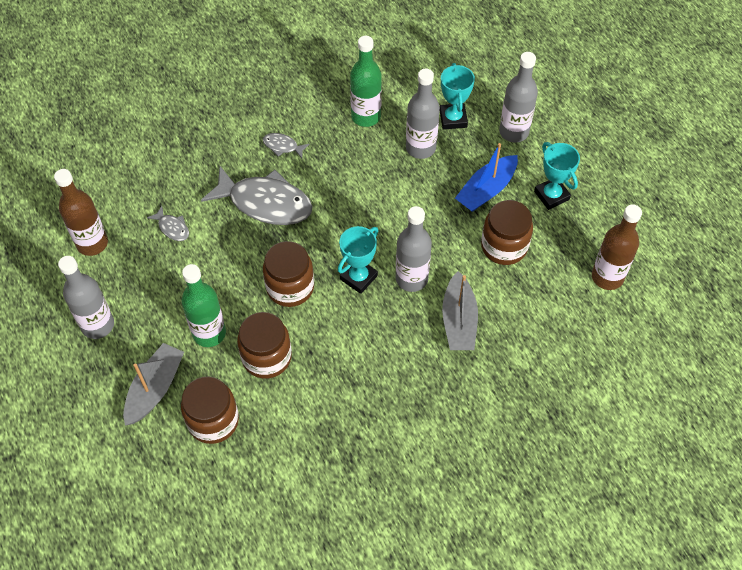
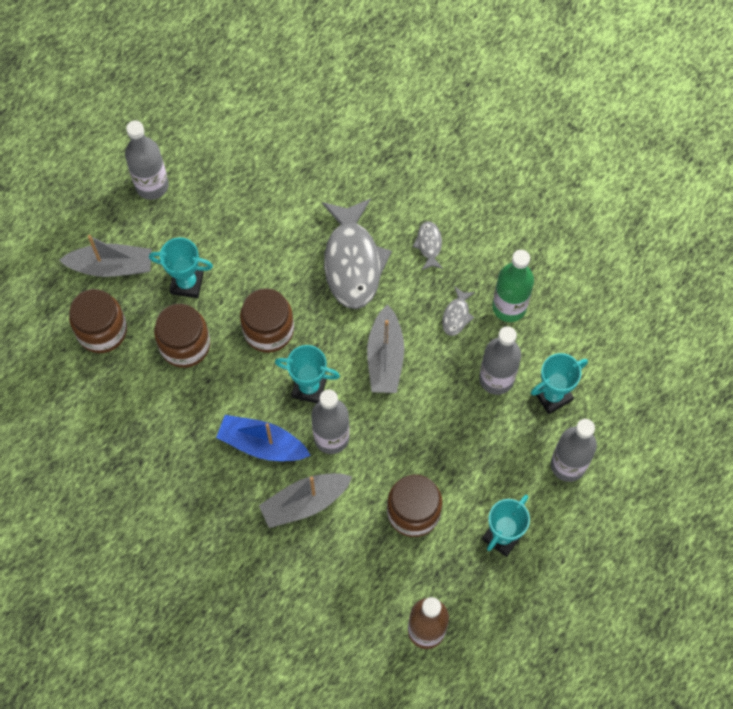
camera: 65 degrees right, 10 degrees up
(92, 243) = (233, 134): brown bottle -> none
(172, 228) = (283, 193): grey fish -> grey fish (456, 315)
(209, 333) = (187, 283): green bottle -> turquoise trophy
(362, 213) = (385, 357): none -> grey boat
(486, 190) = (475, 467): blue boat -> blue boat (262, 444)

